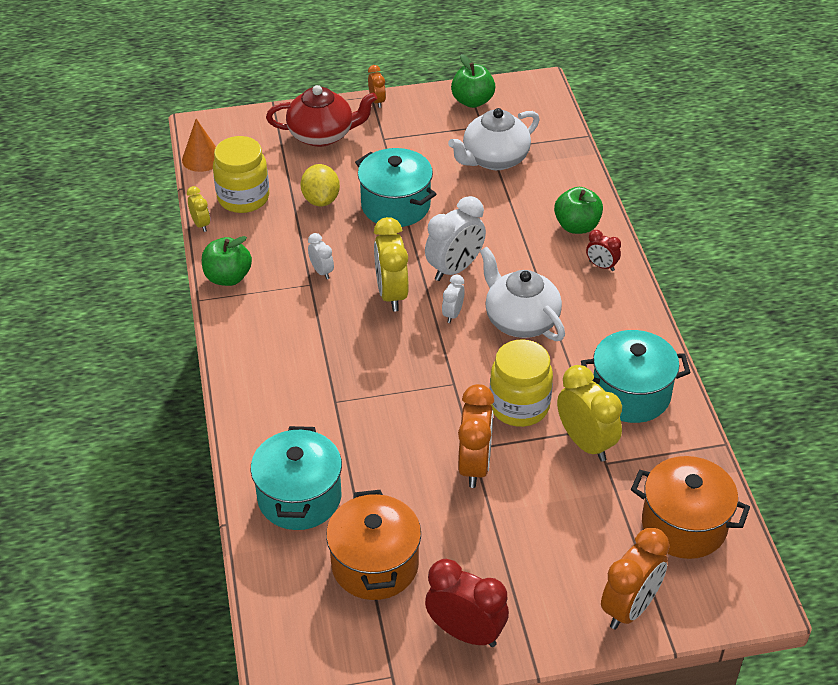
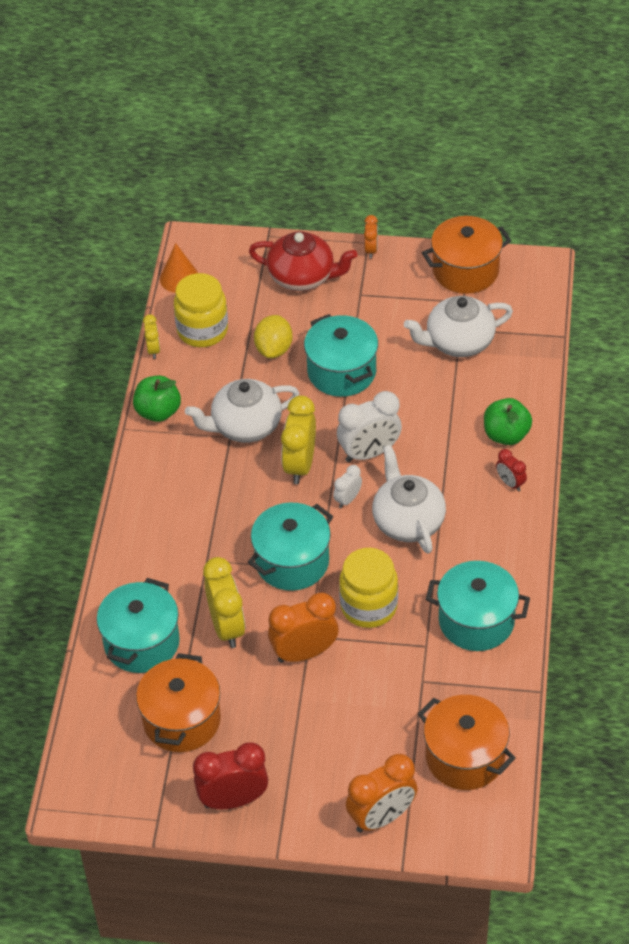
camera: 20 degrees right, 5 degrees up
(321, 271) = (245, 426): white clock -> white teapot
(423, 383) = (292, 562): none -> turquoise pot
(466, 632) = (233, 800): red clock -> red clock turned 60 degrees counterclockwise
(472, 101) = (465, 270): green apple -> orange pot
(474, 465) = (304, 653): orange clock -> orange clock turned 135 degrees counterclockwise
(586, 443) = (413, 657): yellow clock -> yellow clock (227, 627)

